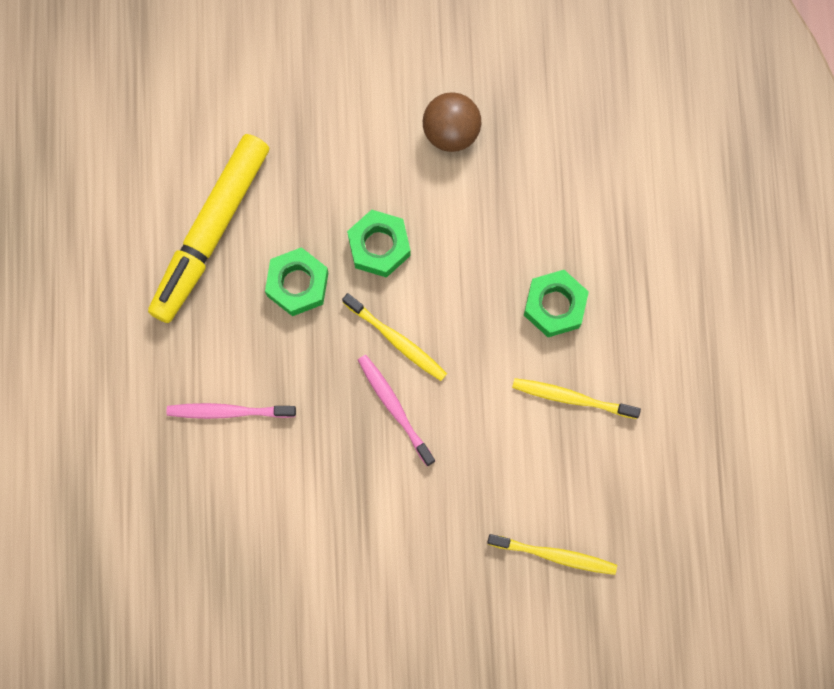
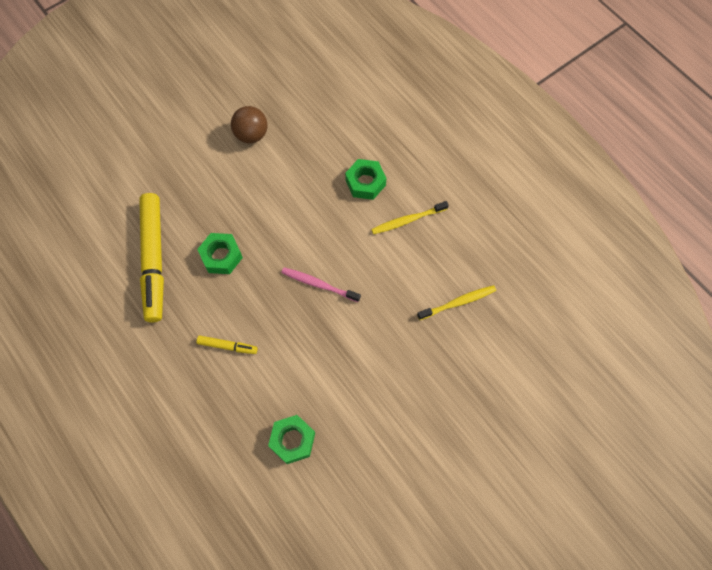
camera: 35 degrees left, 10 degrees down
(228, 411) = (227, 346): pink toothbrush -> yellow marker
(379, 246) = (252, 210): green nut -> green nut (292, 440)
(397, 340) = (296, 250): yellow toothbrush -> none

